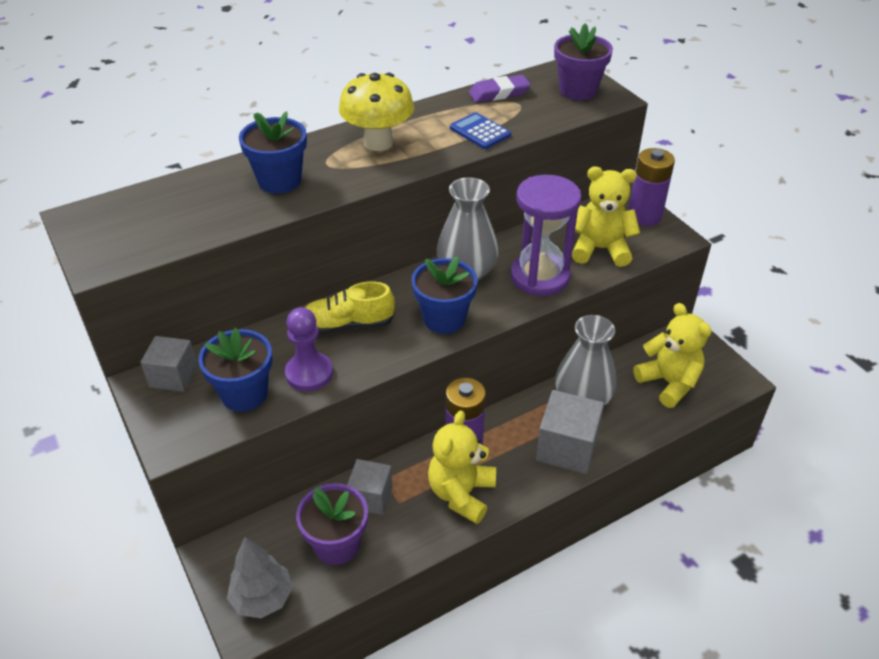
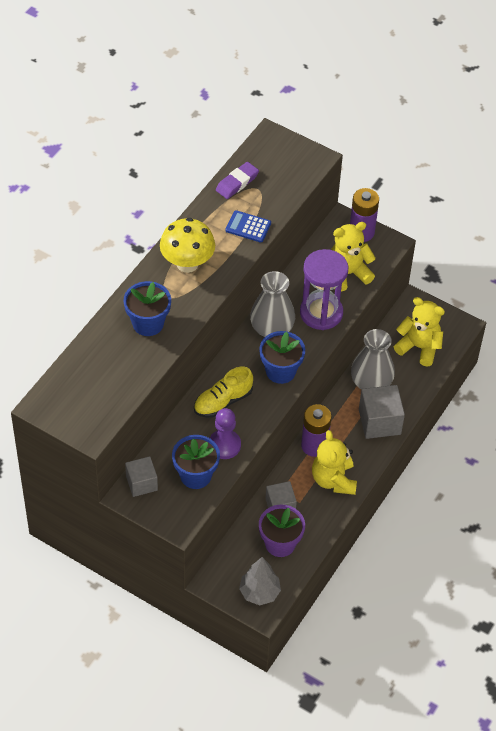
camera: 30 degrees left, 10 degrees up
(578, 90) = (289, 159): purple flower pot -> none

